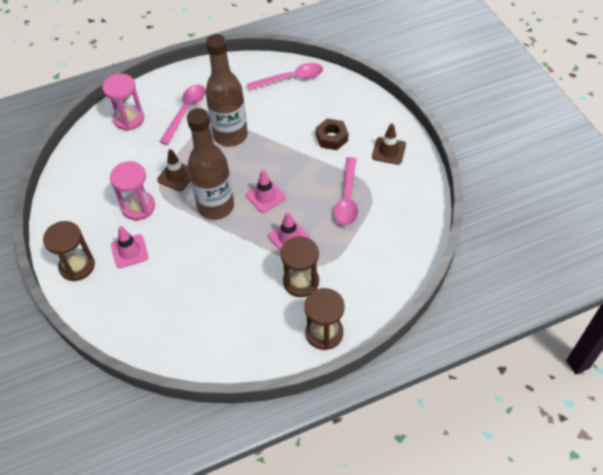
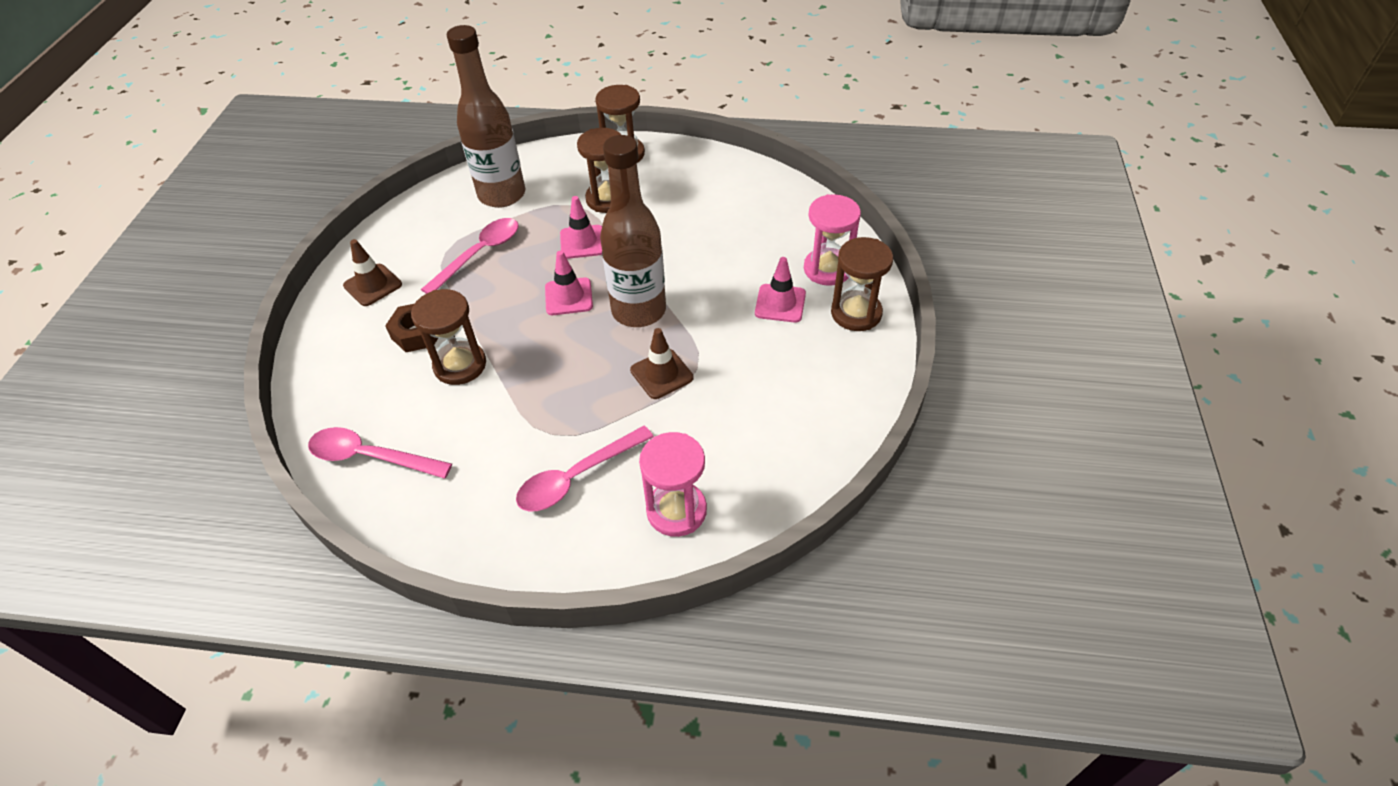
camera: 150 degrees left, 5 degrees down
(138, 207) = (740, 354): pink hourglass -> pink hourglass (827, 269)
(230, 135) = (543, 401): brown bottle -> brown bottle (502, 195)
(291, 133) = (460, 365): none -> brown hourglass

